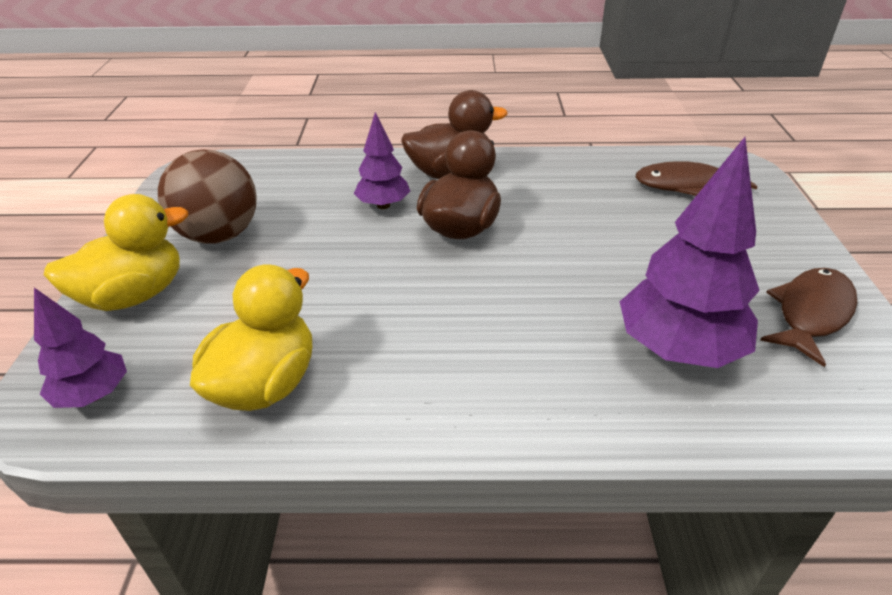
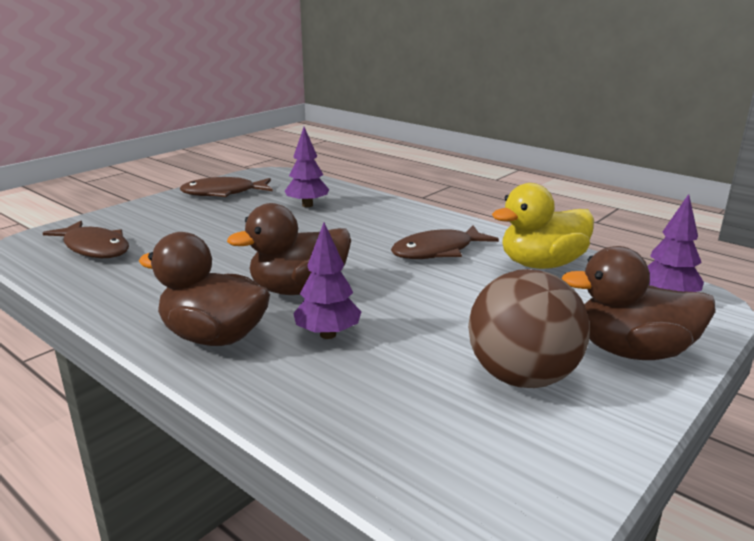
camera: 140 degrees left, 15 degrees down
(134, 295) = (633, 351): yellow duck -> brown duck
(405, 343) = (438, 251): none -> brown fish
(678, 350) = (307, 205): purple tree -> purple tree, size x0.57

